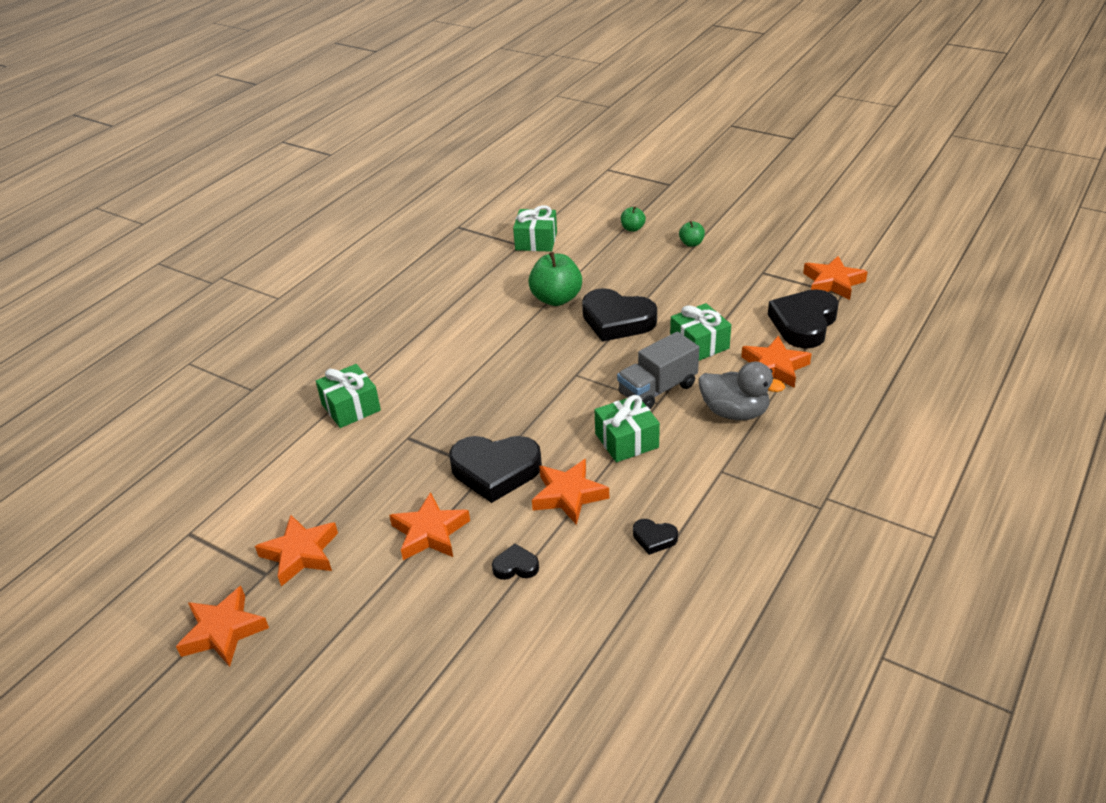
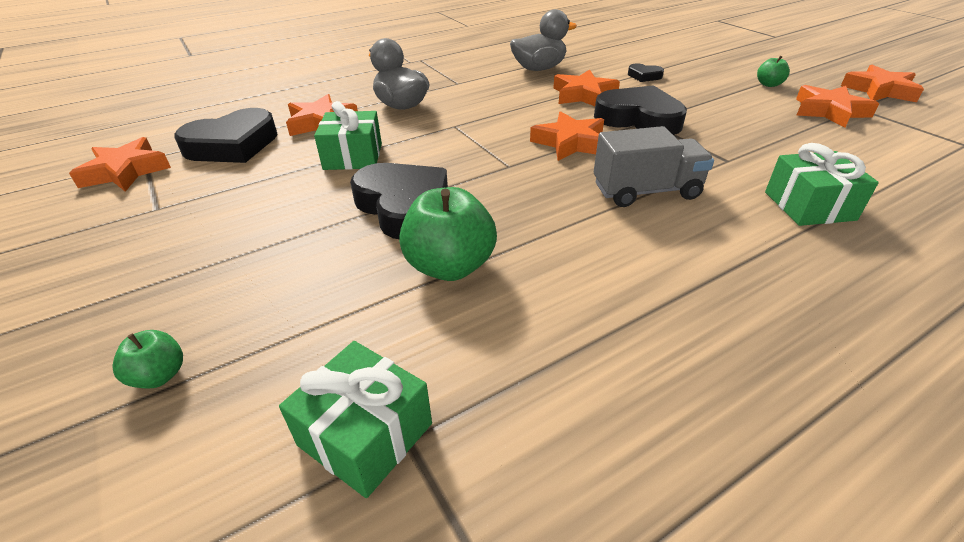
camera: 155 degrees left, 0 degrees up
(430, 532) = (709, 100): orange star -> orange star (570, 143)
(626, 440) = (508, 111): green gift -> none
(654, 538) = (539, 69): black heart -> grey duck
(657, 390) = (442, 133): grey truck -> grey truck (646, 191)
(691, 243) = (142, 291): green apple -> green apple (768, 84)

